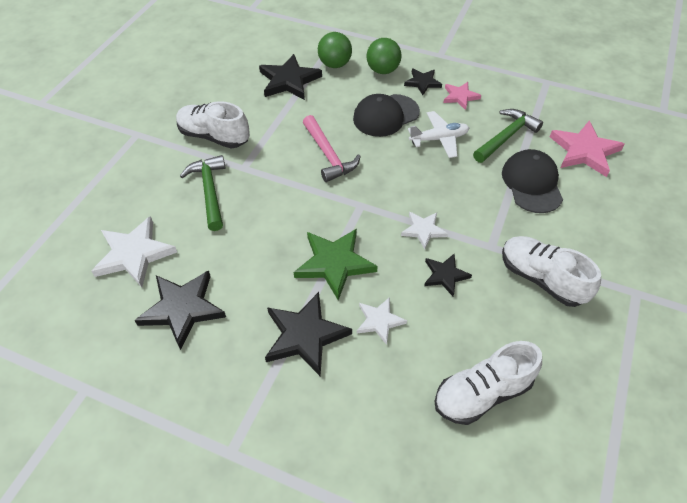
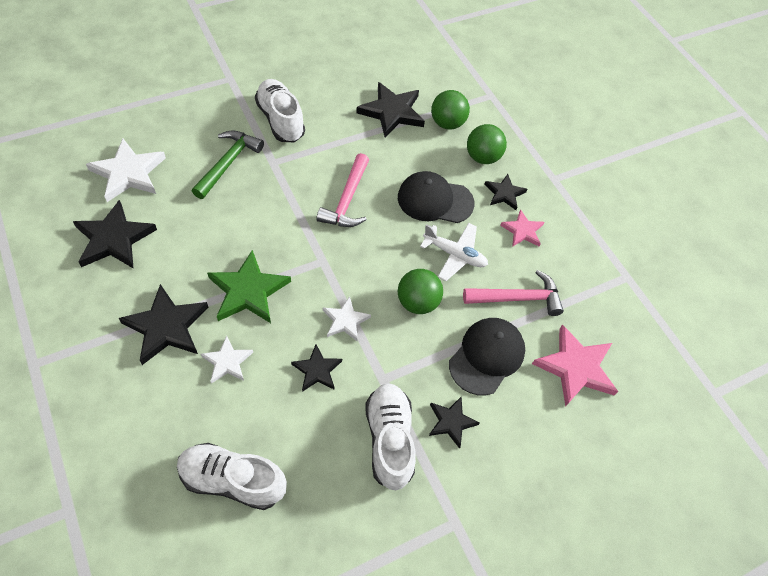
camera: 35 degrees right, 5 degrees up
(453, 184) = (417, 302): none -> green ball
(506, 137) = (518, 298): green hammer -> pink hammer
(561, 237) = (451, 422): none -> black star

